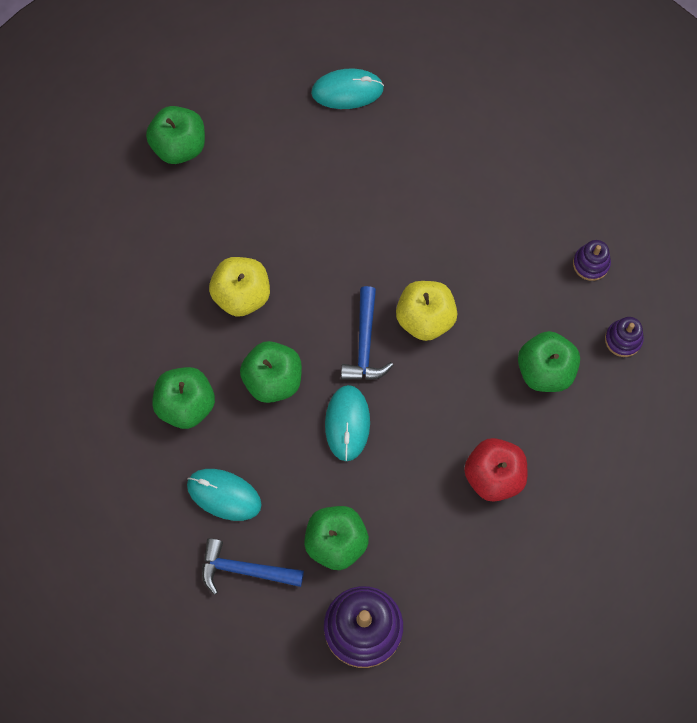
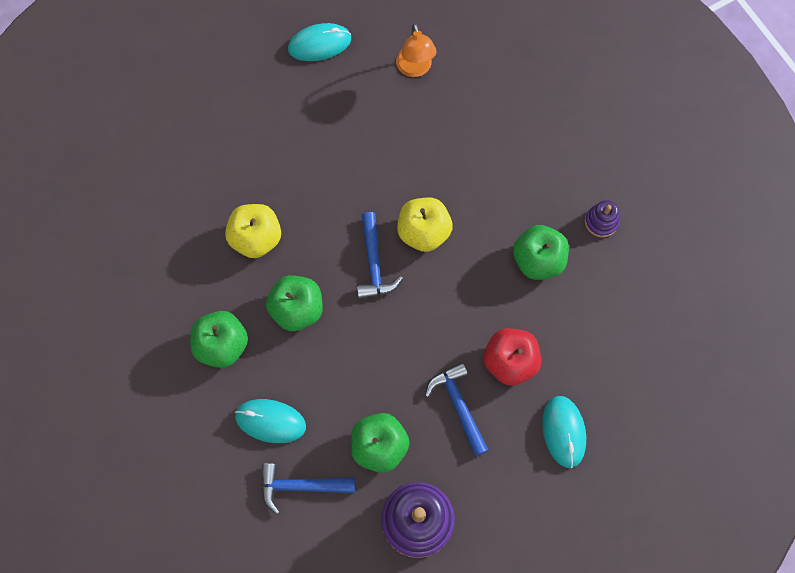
camera: 10 degrees left, 0 degrees up
(179, 146) = (178, 116): green apple -> none
(347, 423) = (371, 337): turquoise mouse -> turquoise mouse (564, 431)
(429, 513) = (458, 406): none -> blue hammer
(448, 135) = (415, 69): none -> orange lamp
(591, 264) = (560, 160): purple stacking toy -> none

